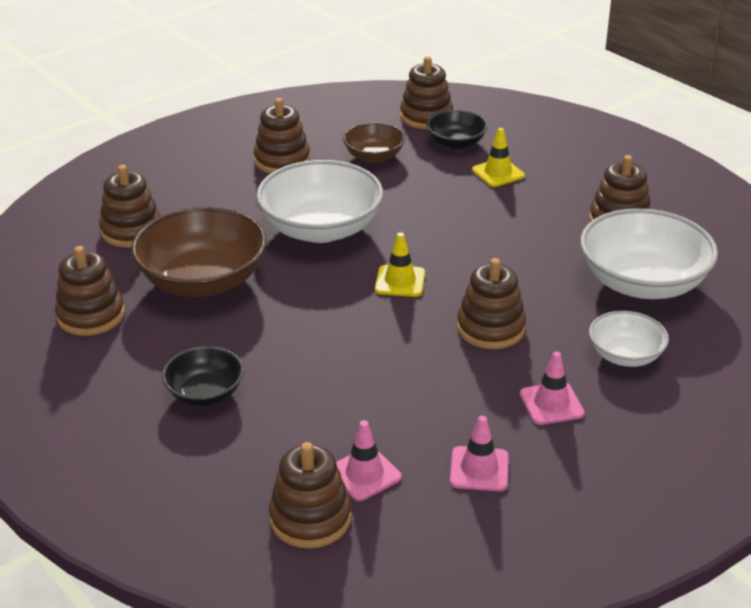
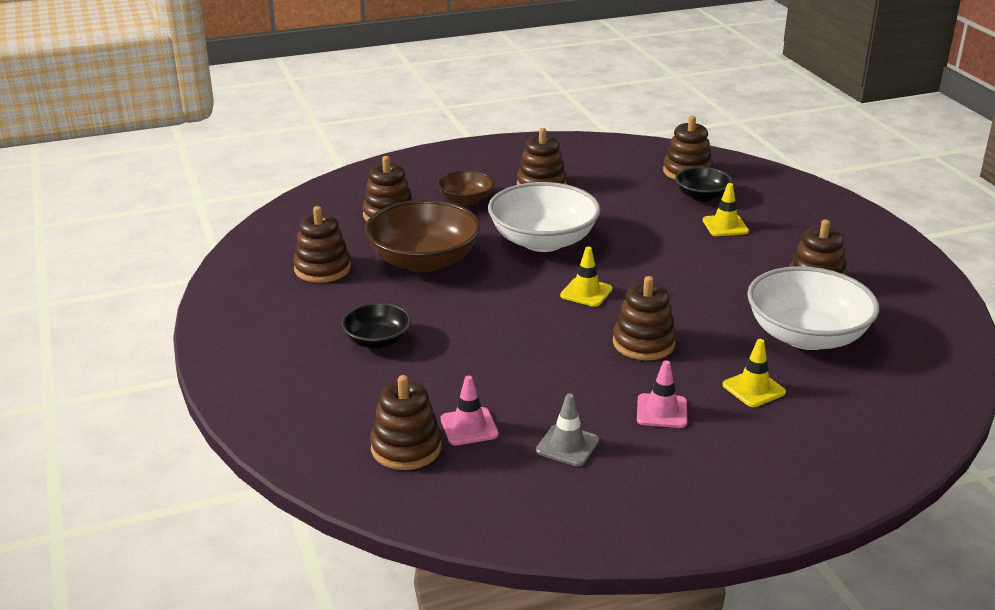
camera: 20 degrees right, 5 degrees down
(374, 156) = (622, 194): brown bowl -> brown bowl (465, 200)
(479, 469) = (567, 445): pink traffic cone -> grey traffic cone
(625, 355) = (753, 389): white bowl -> yellow traffic cone

